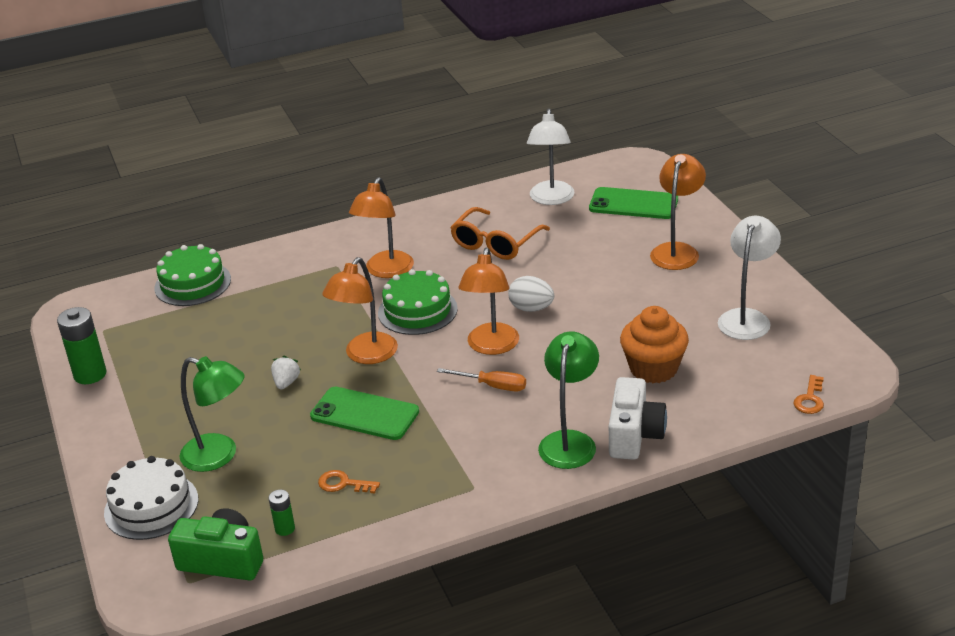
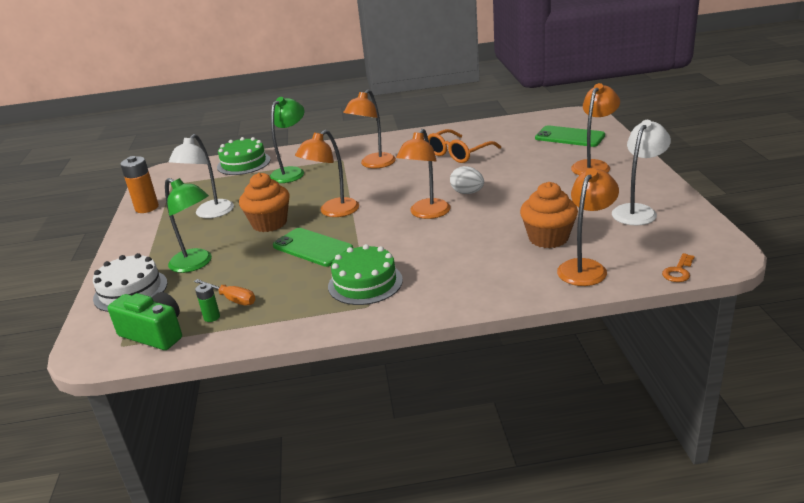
camera: 15 degrees right, 5 degrees down
(90, 374) = (147, 208): green battery -> orange battery
(286, 382) = (269, 223): white strawberry -> orange cupcake
(343, 484) = (272, 291): orange key -> none
(417, 311) = (384, 188): green cake -> green cake (365, 283)
(492, 386) = (416, 238): orange screwdriver -> orange screwdriver (232, 299)
(551, 199) = (509, 131): white lamp -> white lamp (210, 213)
(570, 441) = (460, 281): green lamp -> green lamp (291, 172)
(634, 435) = (515, 282): white camera -> none
(708, 405) = (586, 267): none -> orange lamp

